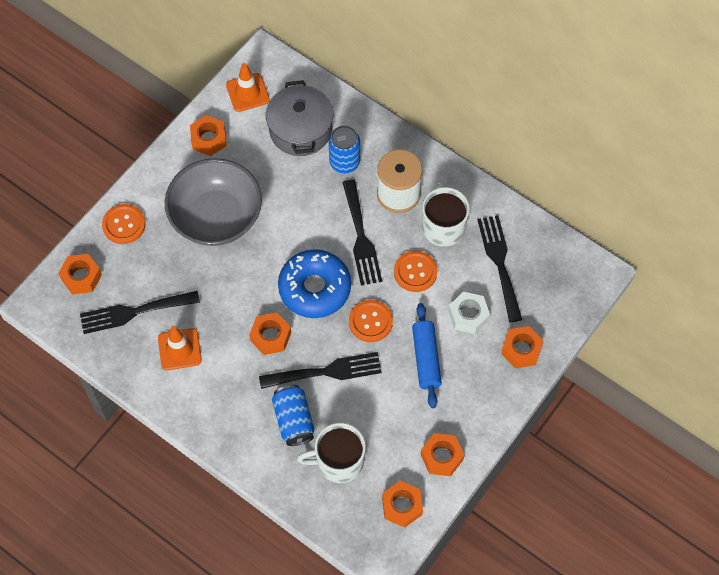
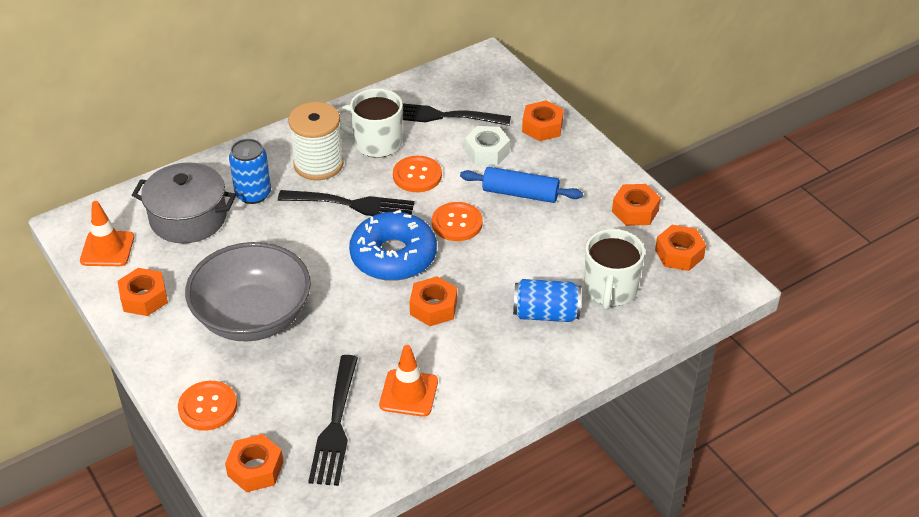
camera: 70 degrees left, 20 degrees down
(326, 371) = (499, 272): black fork -> none

